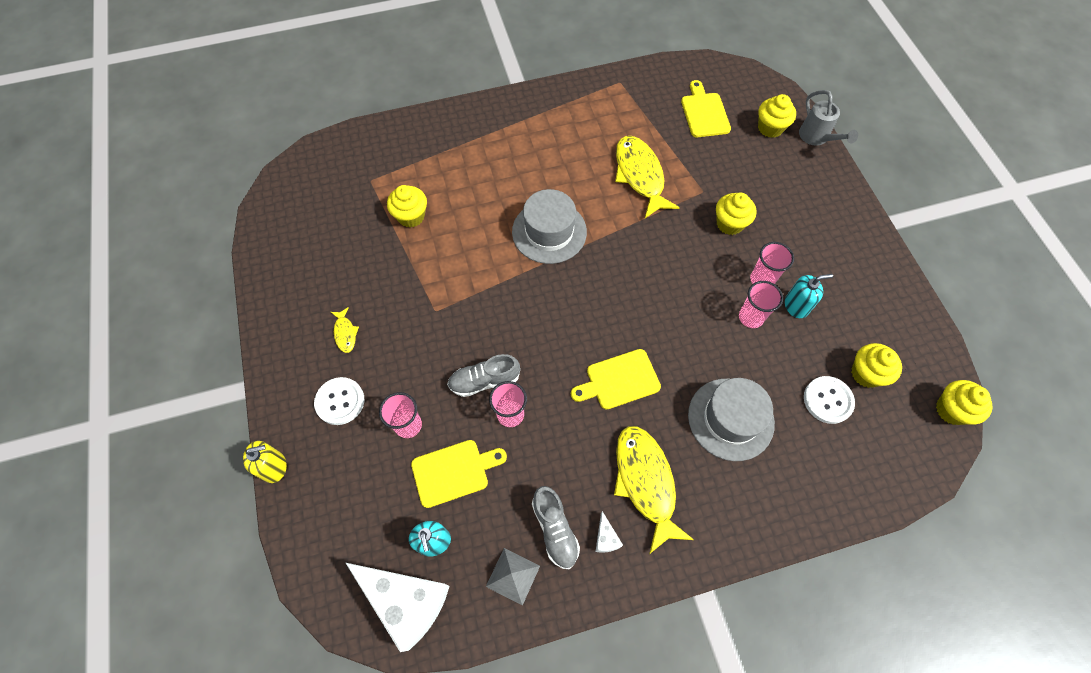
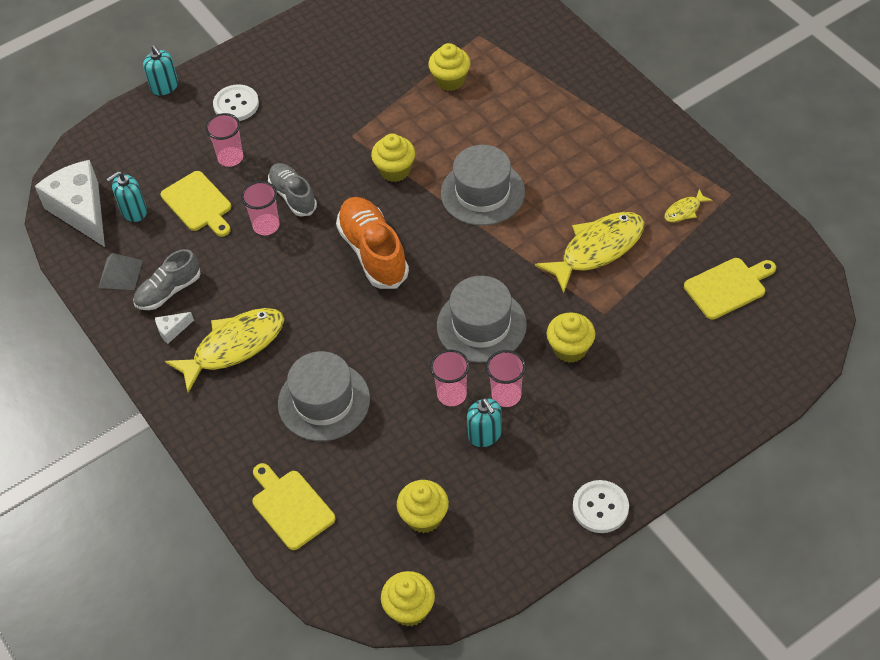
camera: 75 degrees right, 10 degrees down
(274, 467) = (164, 87): yellow soap dispenser -> turquoise soap dispenser
(345, 333) = (303, 82): yellow fish -> yellow fish (684, 210)
(406, 601) = (81, 211): white cheese -> white cheese turned 135 degrees clockwise
(579, 332) = (373, 252): none -> orange shoe
(619, 380) = (332, 298): yellow cutting board -> yellow cutting board (291, 507)
(687, 275) = (481, 325): none -> grey hat
(770, 128) = (741, 359): yellow cupcake -> yellow cupcake (395, 170)
(816, 138) = (751, 412): grey watering can -> none
(828, 400) = (377, 485): white button -> white button (600, 507)

